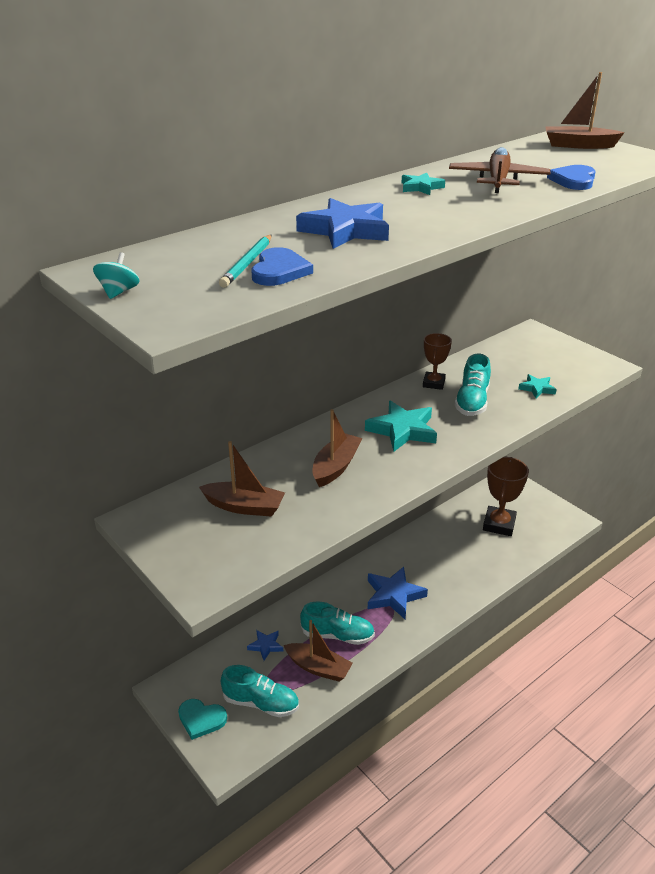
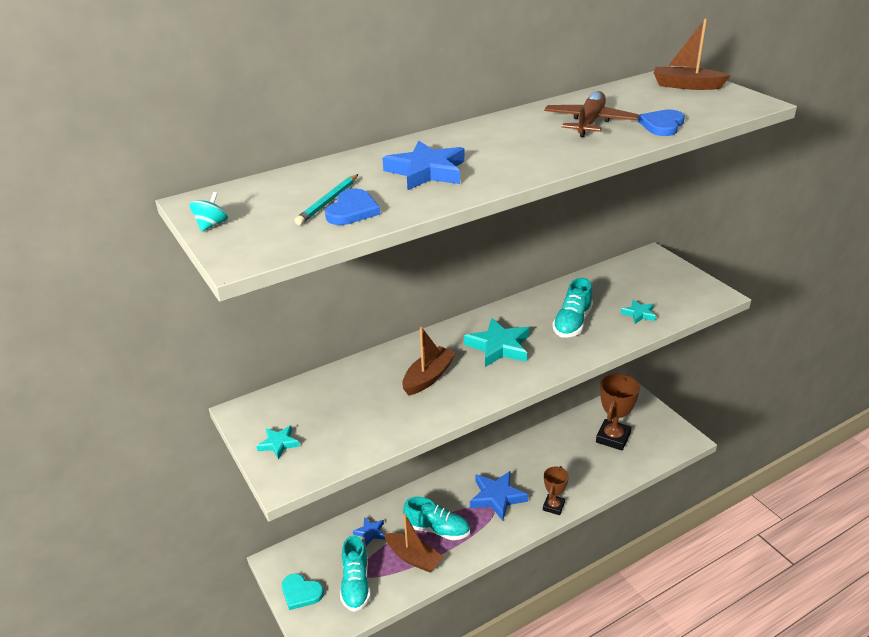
camera: 10 degrees right, 0 degrees up
(244, 507) = (338, 408): brown boat -> none
(261, 703) = (356, 584): turquoise shoe -> turquoise shoe turned 60 degrees clockwise
(421, 187) = (514, 128): turquoise star -> turquoise star (279, 444)
(433, 383) = (541, 302): brown trophy -> brown trophy (553, 506)

